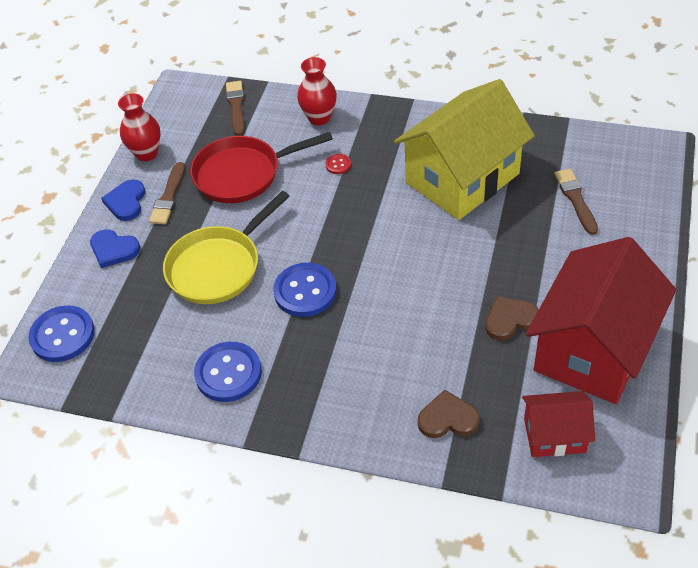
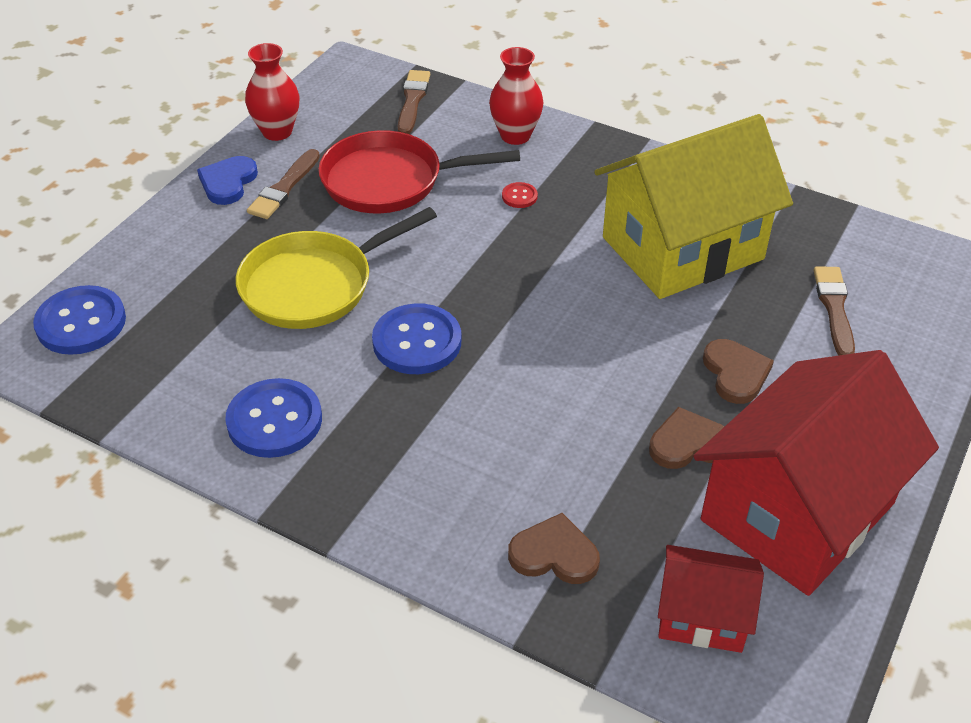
camera: 10 degrees right, 5 degrees down
(114, 250) = (189, 235): blue heart -> none
(525, 262) = (735, 373): none -> brown heart

